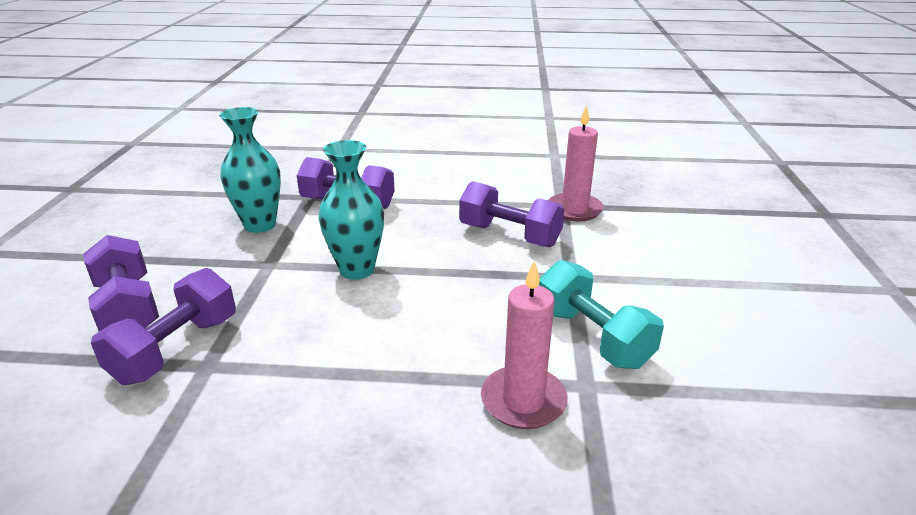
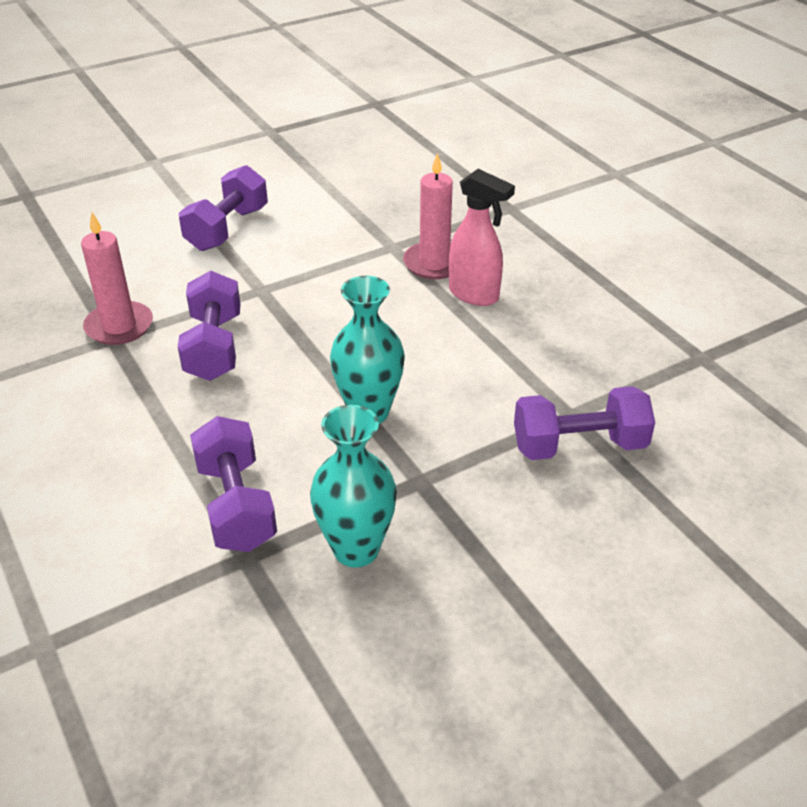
camera: 125 degrees left, 10 degrees up
(128, 308) = (582, 524): purple dumbbell -> purple dumbbell (227, 229)
(434, 401) = (474, 295): none -> pink spray bottle
(592, 337) = (338, 257): turquoise dumbbell -> none

